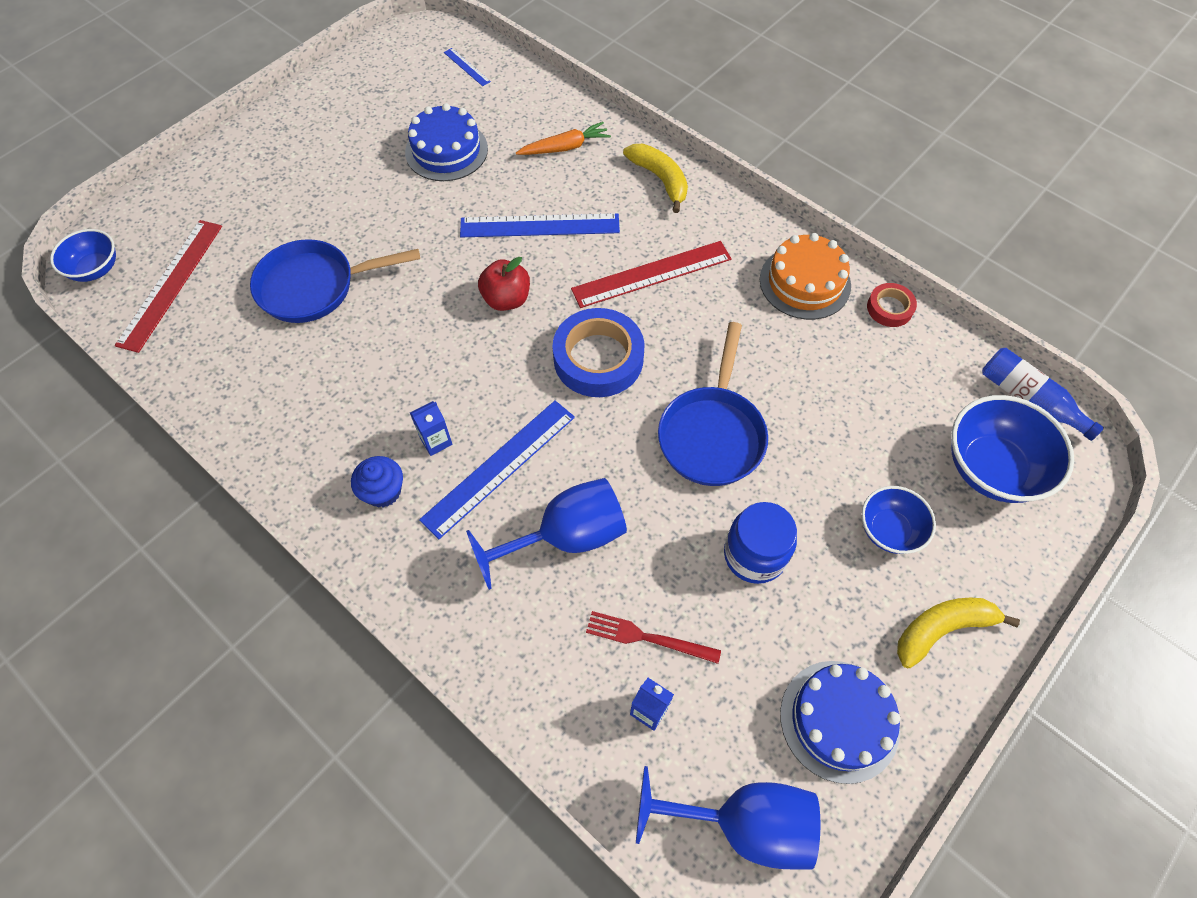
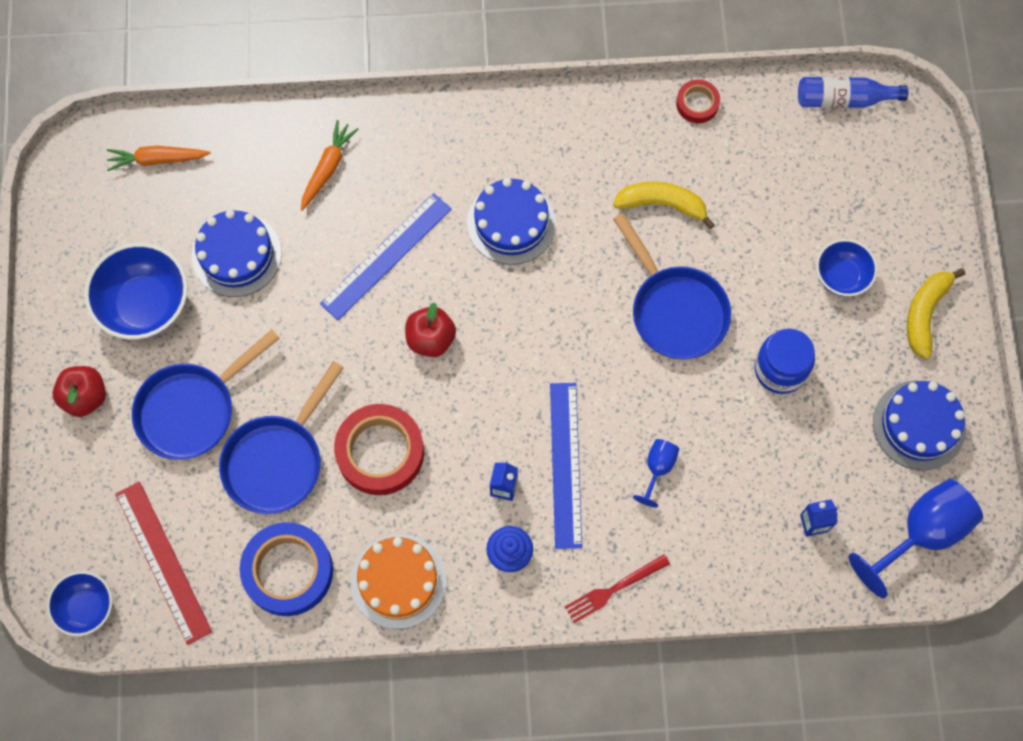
camera: 45 degrees left, 10 degrees up
(258, 155) = (85, 397): none -> red apple
(306, 213) = (192, 409): none -> blue pan
(383, 340) = (380, 452): none -> red tape
(467, 67) = (157, 160): blue ruler -> orange carrot
(566, 537) = (658, 469): blue goblet -> blue goblet, size x0.50
(598, 358) = (545, 325): blue tape -> blue tape (288, 571)
(647, 638) = (770, 482): red fork -> red fork (613, 589)
(652, 274) = (511, 223): red ruler -> blue cake
(660, 179) = (432, 133): yellow banana -> yellow banana (662, 204)
(805, 282) = (622, 133): orange cake -> orange cake (398, 581)
(991, 468) = (863, 174): blue bowl -> blue bowl (145, 305)

